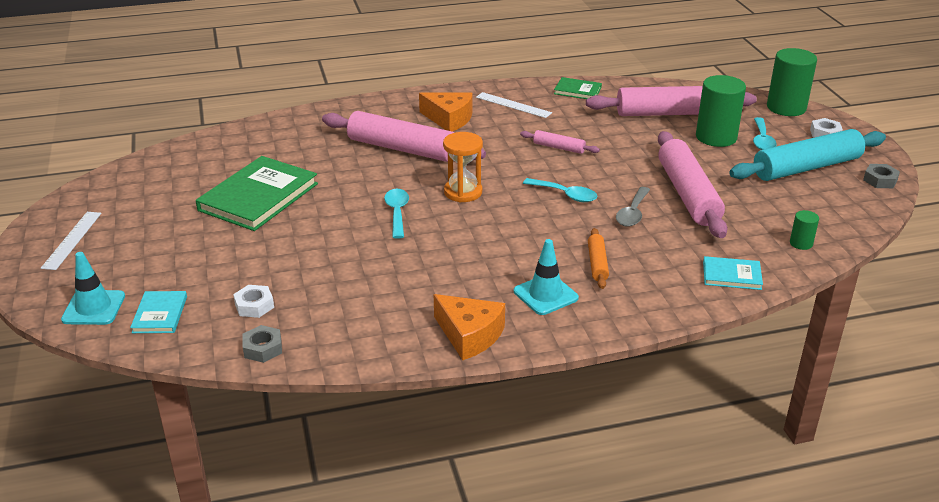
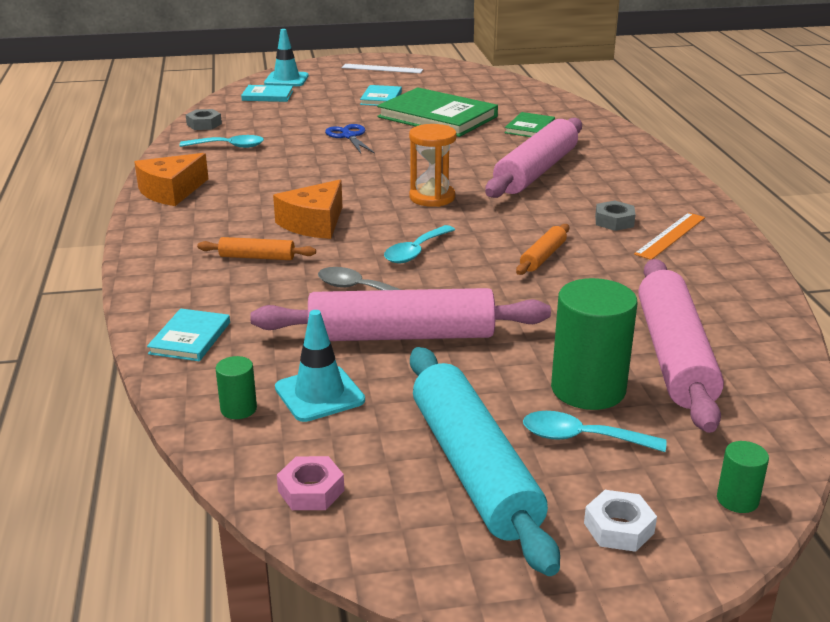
camera: 95 degrees right, 5 degrees down
(189, 233) = (381, 98): none -> turquoise book
(254, 306) = (263, 120): white nut -> none
(311, 244) = (349, 136): none -> blue scissors
(397, 212) = (395, 167): turquoise spoon -> turquoise spoon (229, 146)
(449, 119) = (617, 196): orange cheese -> orange cheese (314, 223)
(513, 105) = (670, 235): white ruler -> orange ruler
(545, 295) = (214, 227): turquoise traffic cone -> turquoise traffic cone (319, 394)
(559, 147) = (543, 257): pink rolling pin -> orange rolling pin
(577, 91) = (737, 285): green book -> green book (529, 128)
(786, 107) = (737, 500): green cylinder -> green cylinder, size x0.47
(856, 211) = (311, 491): none -> pink nut
(880, 180) = (416, 555): grey nut -> grey nut (614, 221)

